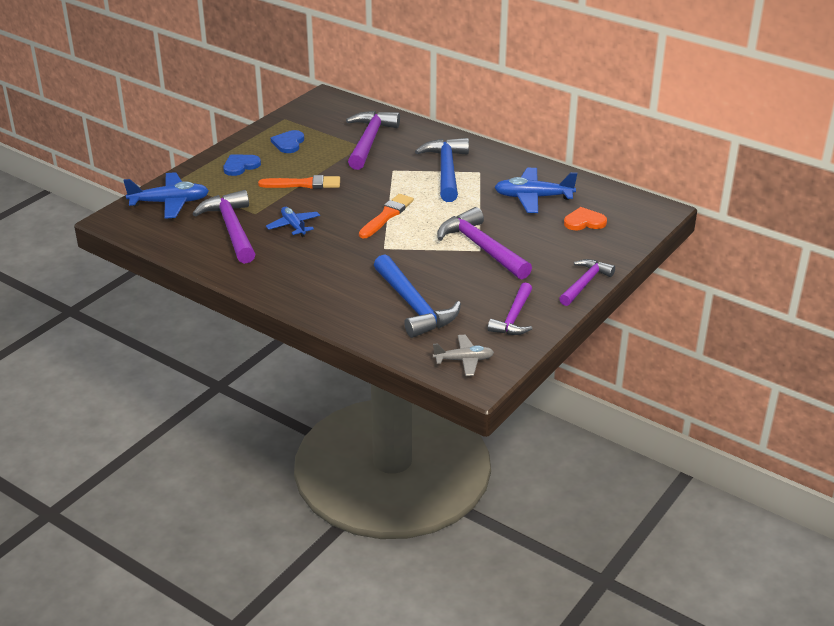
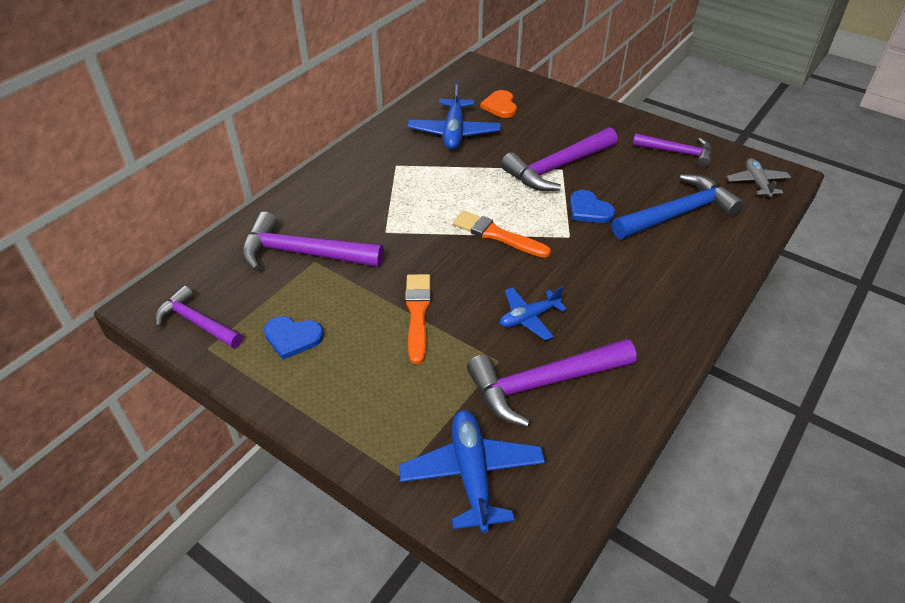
camera: 90 degrees left, 10 degrees up
(240, 166) = (357, 390): blue heart -> blue heart (589, 210)
(446, 170) = (391, 189): blue hammer -> none
(585, 283) = (608, 112): purple hammer -> purple hammer (197, 322)

